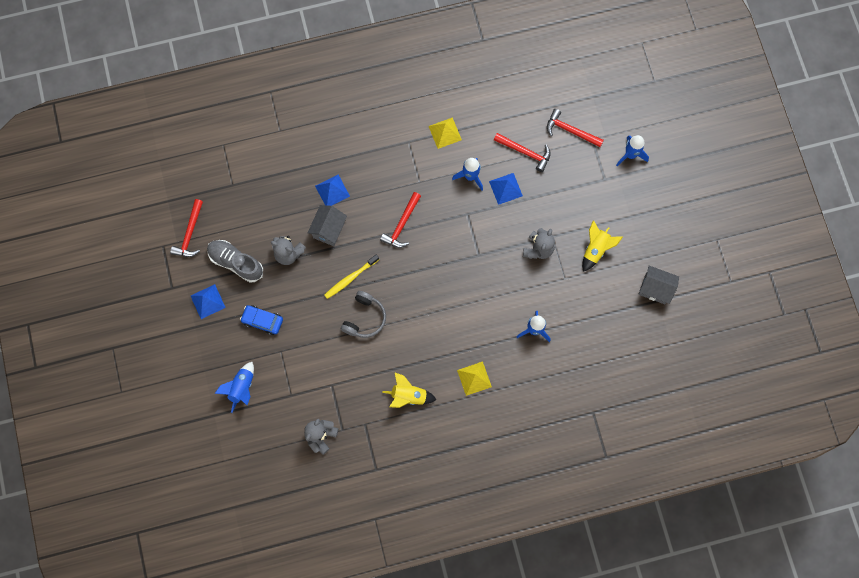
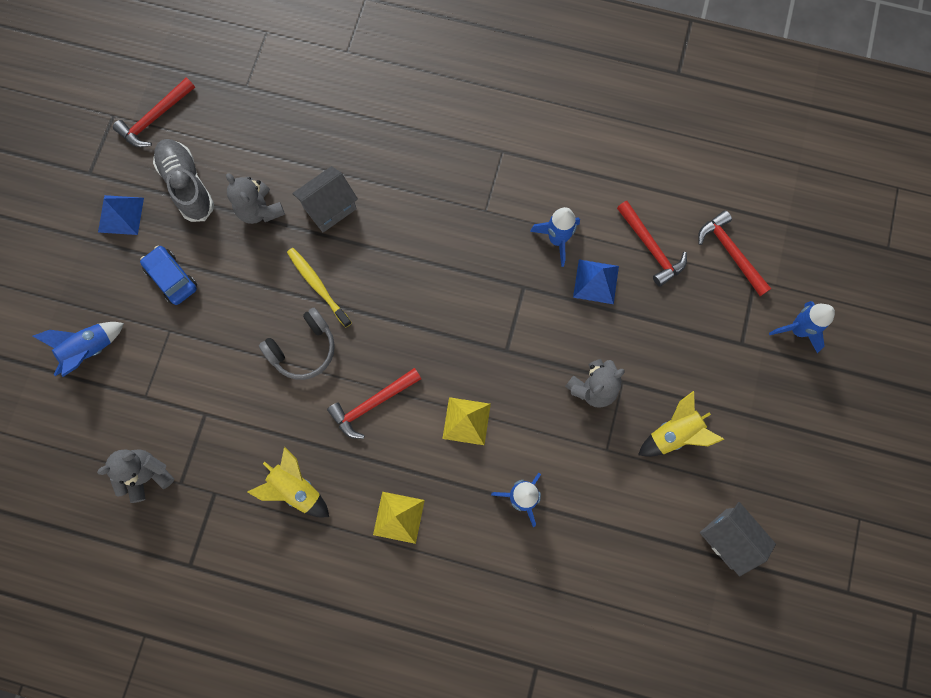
camera: 30 degrees right, 0 degrees up
(332, 191) = (365, 161): blue pyramid -> none
(350, 278) = (318, 286): yellow toothbrush -> yellow toothbrush turned 60 degrees clockwise
(401, 225) = (427, 253): red hammer -> red hammer (372, 404)
(445, 133) = (557, 165): yellow pyramid -> yellow pyramid (466, 421)

